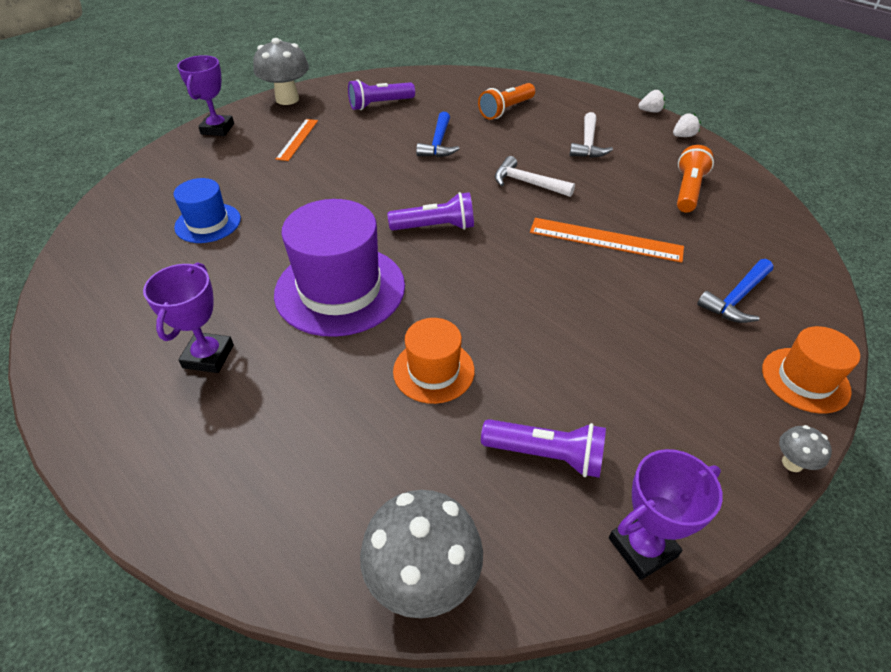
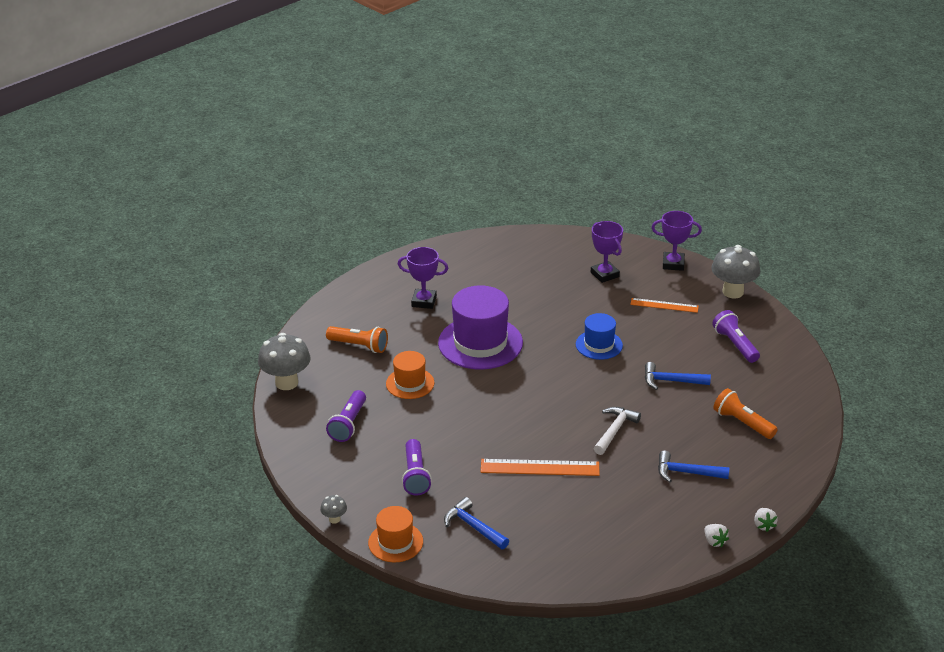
camera: 90 degrees right, 10 degrees down
(208, 223) = (546, 280): blue hat -> blue hat (599, 345)
(435, 227) = (549, 381): purple flashlight -> purple flashlight (415, 475)
(588, 144) = (686, 472): white hammer -> blue hammer
(605, 240) = (540, 467): orange ruler -> orange ruler turned 75 degrees clockwise
(642, 547) = (293, 453): purple trophy -> purple trophy (604, 274)
(688, 190) = (615, 527): orange flashlight -> orange flashlight (359, 346)

